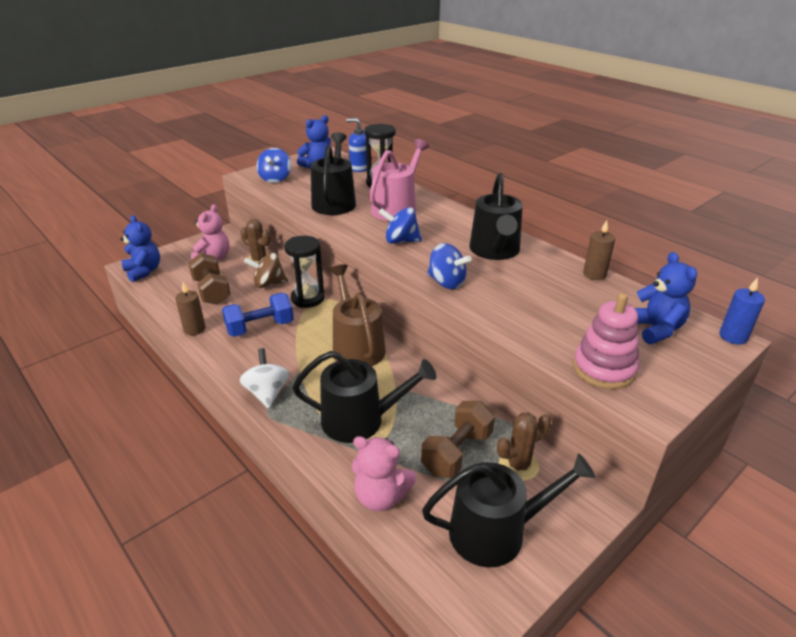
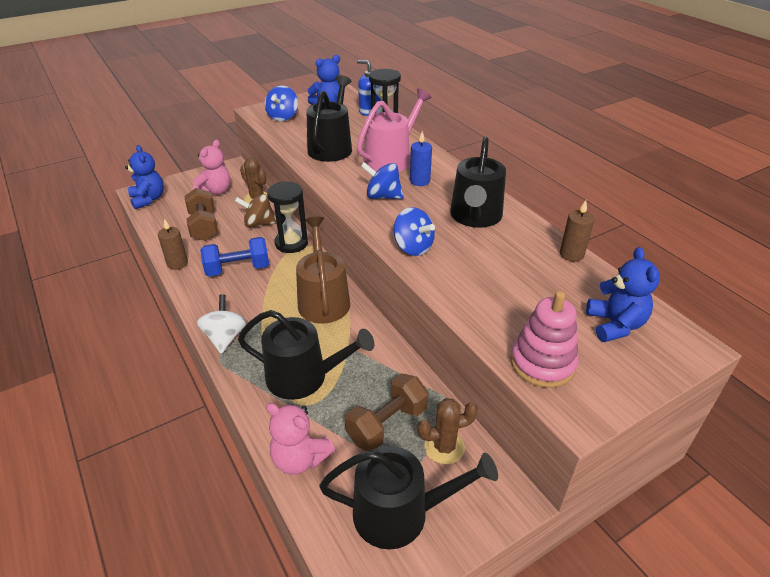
camera: 10 degrees right, 5 degrees up
(733, 337) = (699, 344): blue candle -> blue candle (419, 181)

